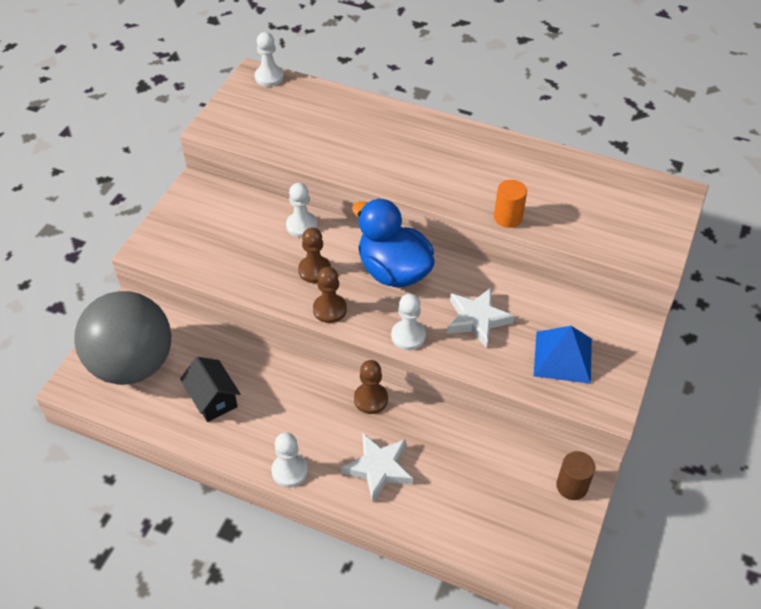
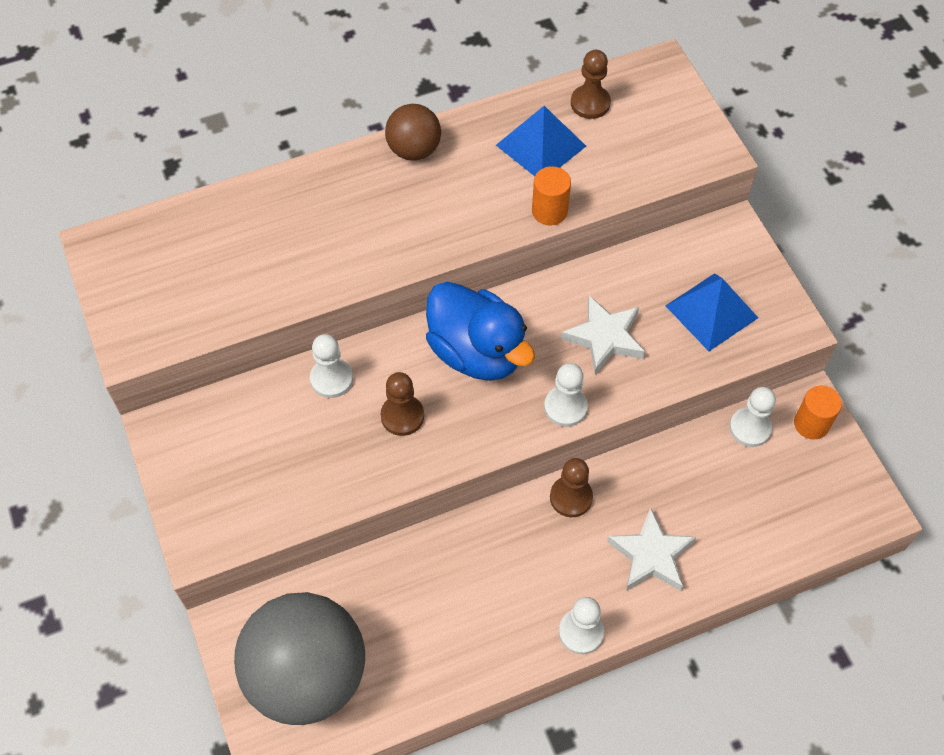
camera: 45 degrees left, 10 degrees up
(213, 399) = (430, 633): black house -> none
(269, 77) = (120, 236): white pawn -> white pawn (750, 428)
(329, 309) = (465, 444): brown pawn -> brown pawn (590, 103)
(393, 271) = (477, 352): blue duck -> blue duck turned 135 degrees counterclockwise
(468, 137) = (414, 150): none -> brown ball
(545, 182) = (541, 145): none -> blue pyramid
(571, 486) = (811, 424): brown cylinder -> orange cylinder

